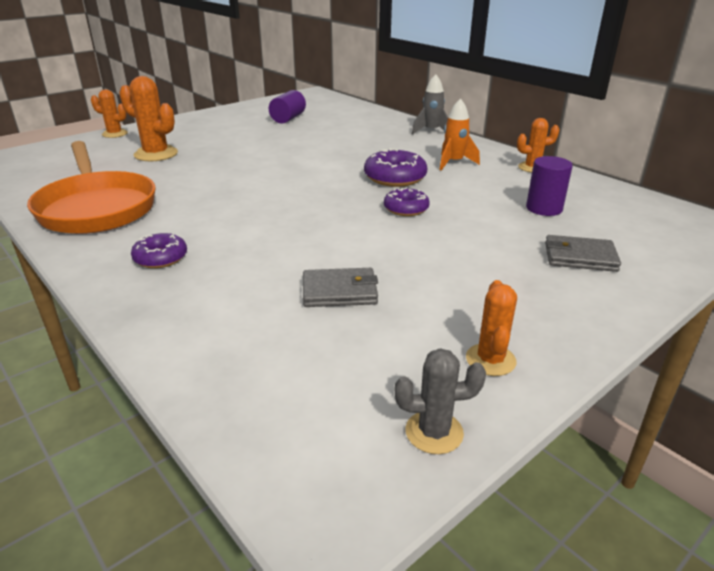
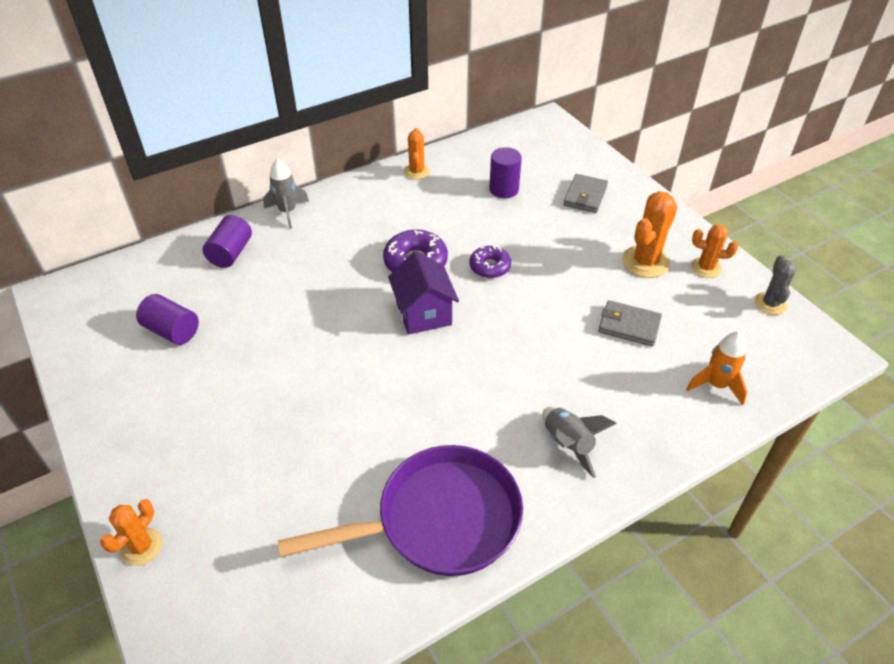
camera: 80 degrees left, 15 degrees up
(97, 208) = (439, 520): orange pan -> purple pan
(156, 154) = (265, 478): orange cactus -> orange cactus (645, 262)
(160, 258) = (568, 444): purple donut -> grey rocket
(327, 186) = (423, 313): none -> purple house
(340, 291) = (629, 326): grey wallet -> grey wallet turned 75 degrees counterclockwise
(372, 122) = (231, 253): none -> purple cylinder
(454, 163) = (389, 216): orange rocket -> orange rocket (716, 385)

